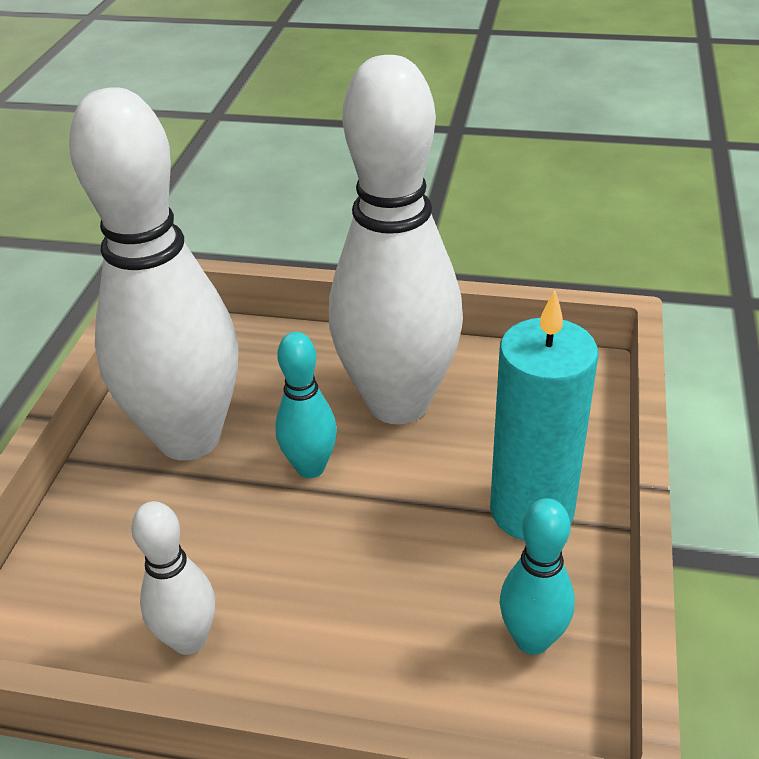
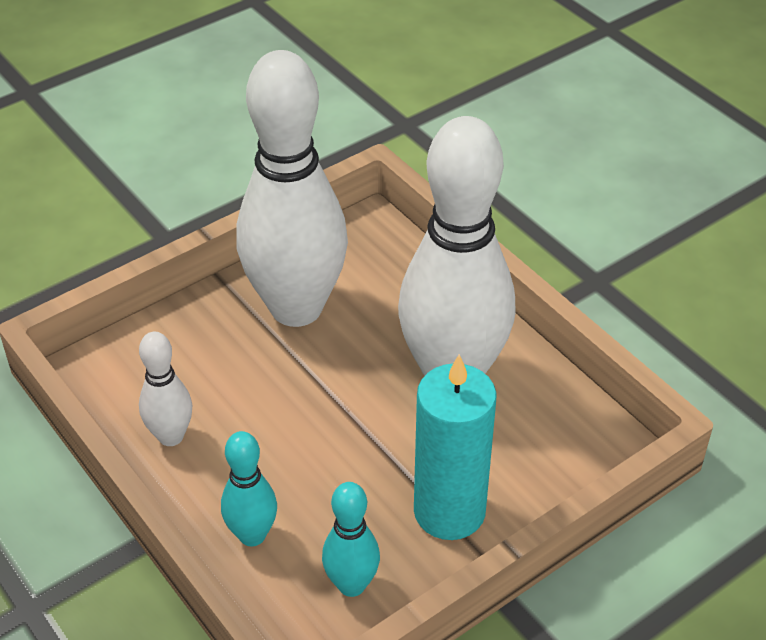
camera: 40 degrees right, 5 degrees up
(310, 467) = (346, 381): turquoise bowling pin -> turquoise bowling pin (252, 535)

